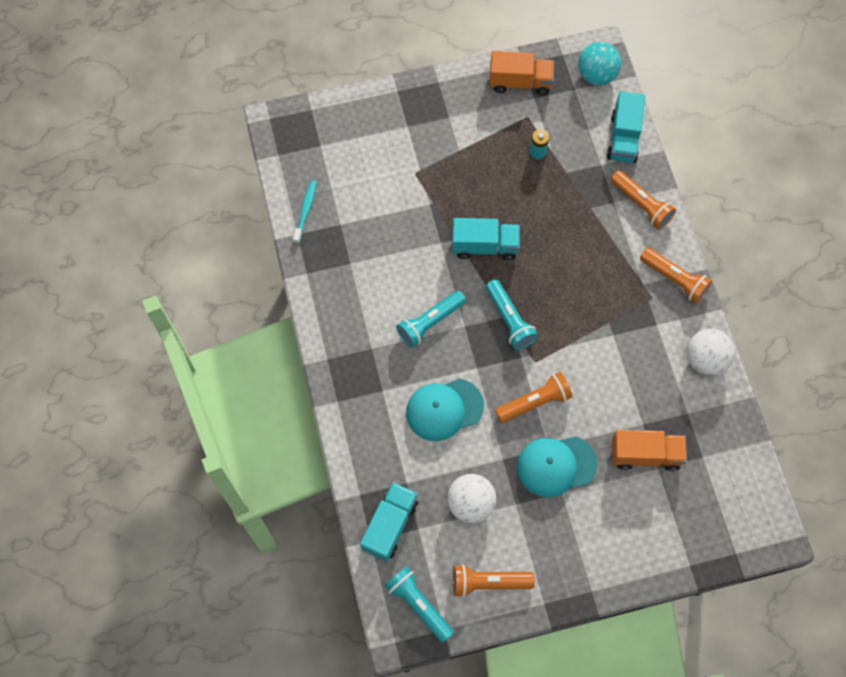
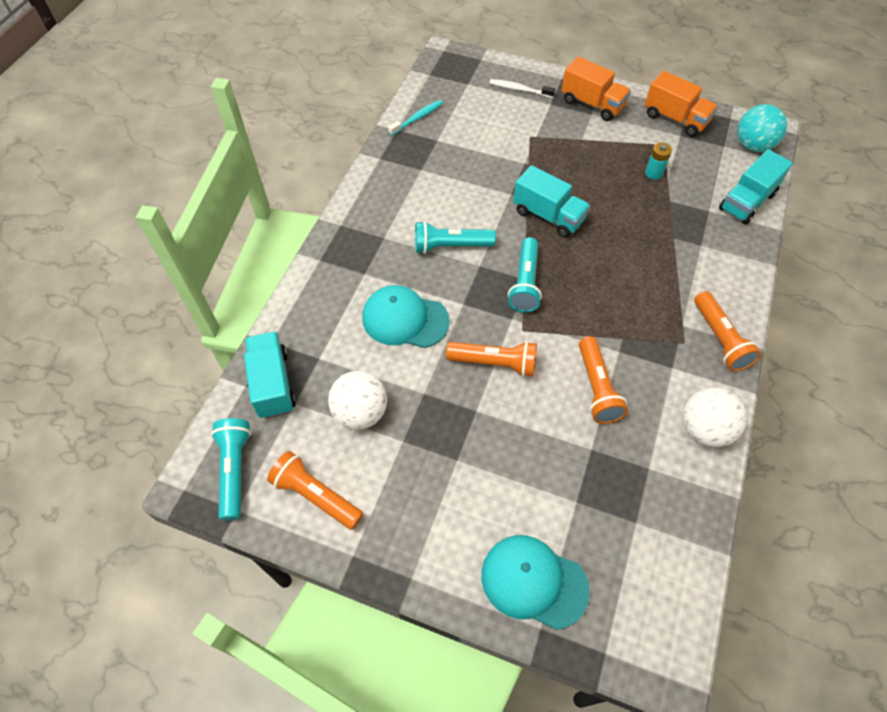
camera: 35 degrees right, 10 degrees down
(370, 125) = (519, 89): none -> white toothbrush
(390, 525) = (273, 384): turquoise truck -> turquoise truck turned 75 degrees counterclockwise
(556, 466) = (471, 431): turquoise cap -> turquoise cap (533, 582)
(641, 205) = (728, 261): orange flashlight -> orange flashlight (597, 388)
(645, 454) = (572, 480): orange truck -> orange truck (592, 104)

